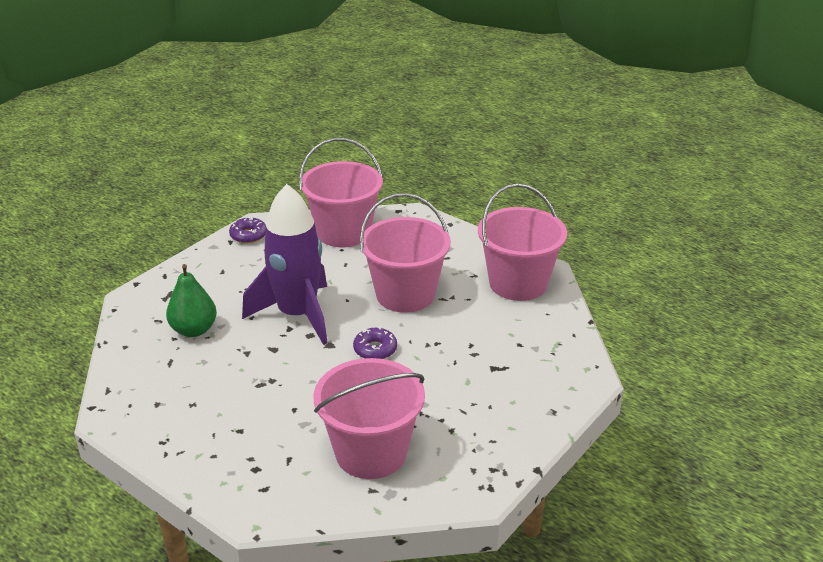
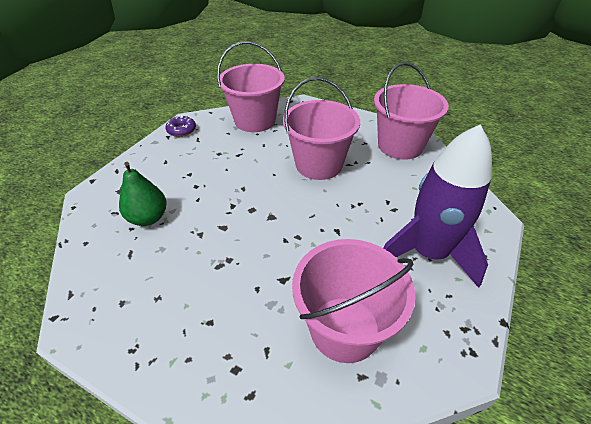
camera: 10 degrees left, 10 degrees up
(297, 315) = (236, 192): purple rocket -> purple rocket (428, 253)
(375, 349) = (311, 216): purple donut -> none

